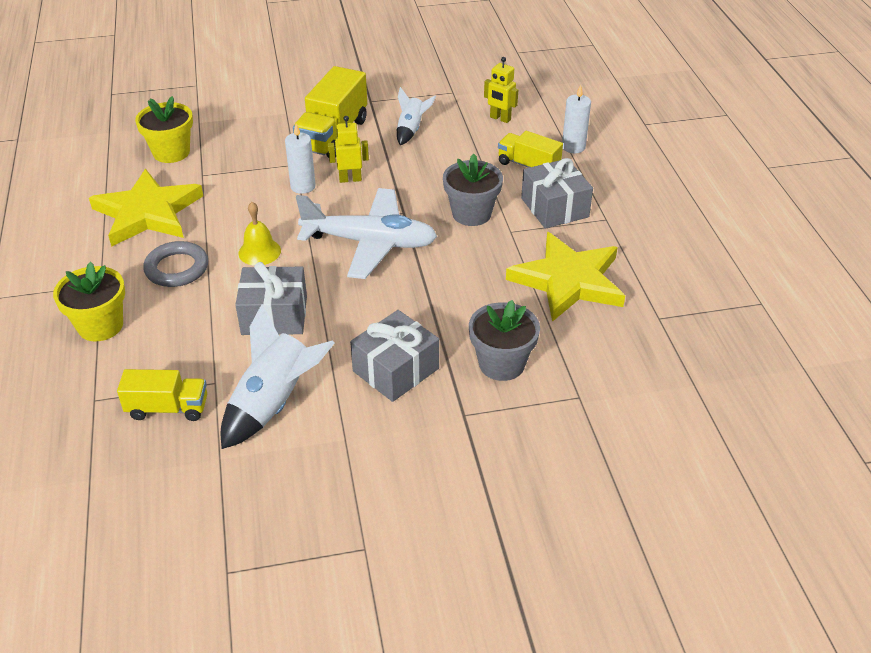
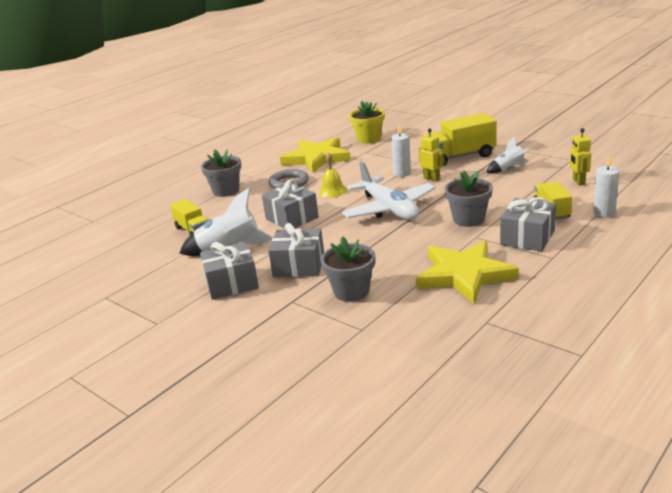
camera: 55 degrees right, 15 degrees down
(100, 326) = (226, 191): yellow flower pot -> grey flower pot
(359, 440) = (231, 283): none -> grey gift

